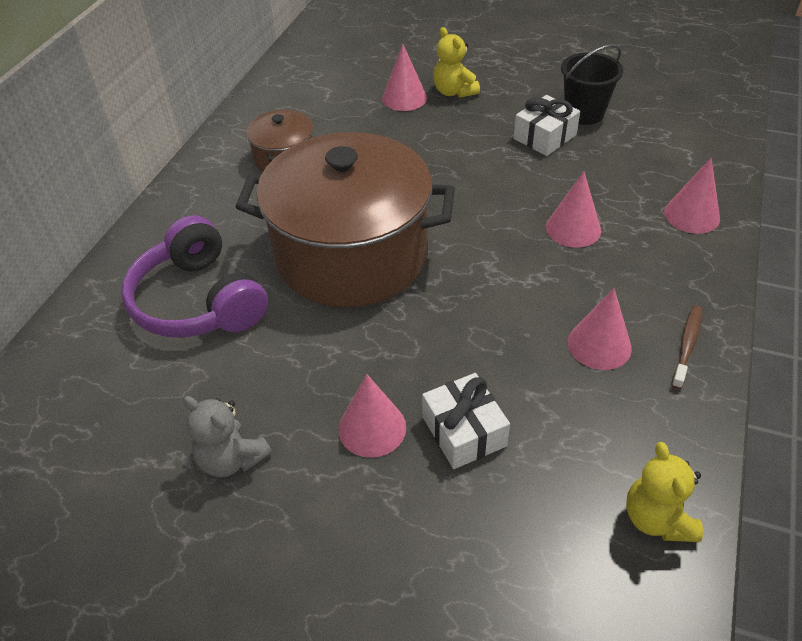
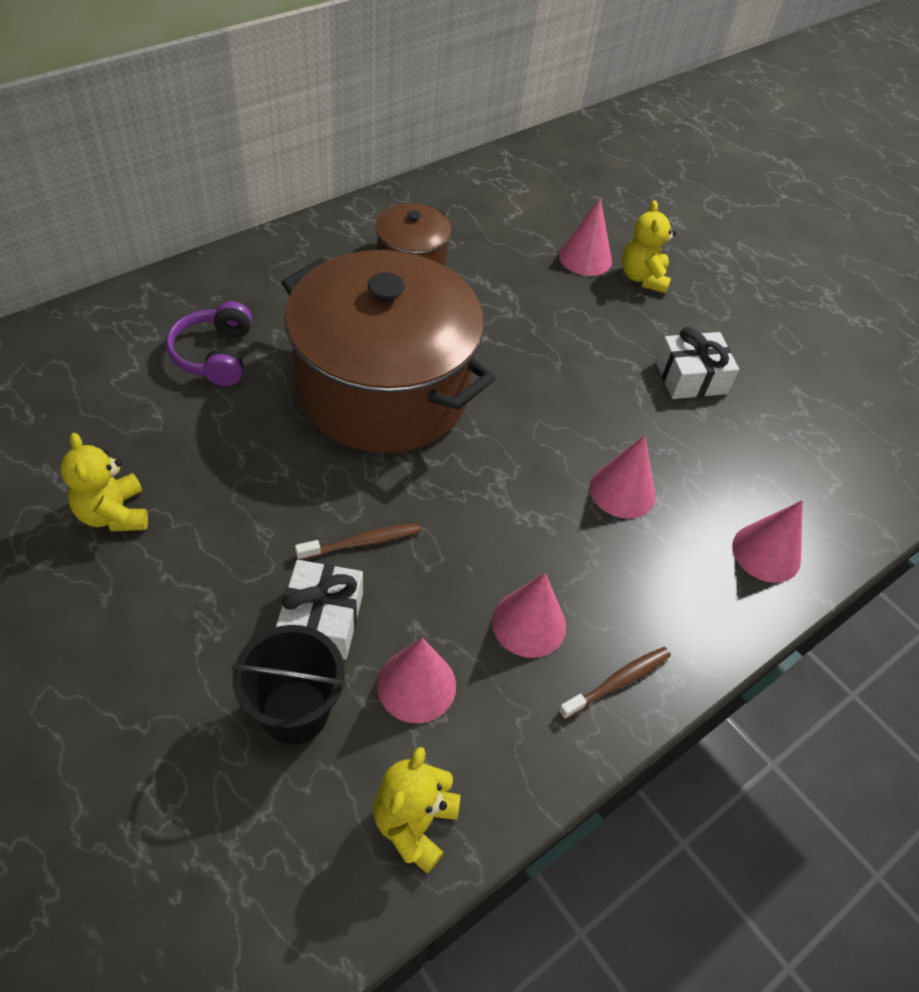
camera: 25 degrees right, 5 degrees up
(198, 301) = (214, 355): purple headphones -> purple headphones, size x0.62
(232, 459) = (114, 514): grey teddy bear -> yellow teddy bear
(372, 428) = (248, 563): pink cone -> pink cone (416, 685)
(439, 363) = (362, 542): none -> brown toothbrush
(584, 113) = (760, 375): black bucket -> black bucket (295, 711)

